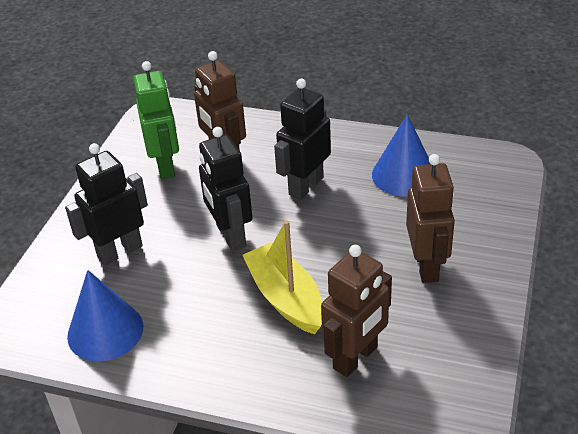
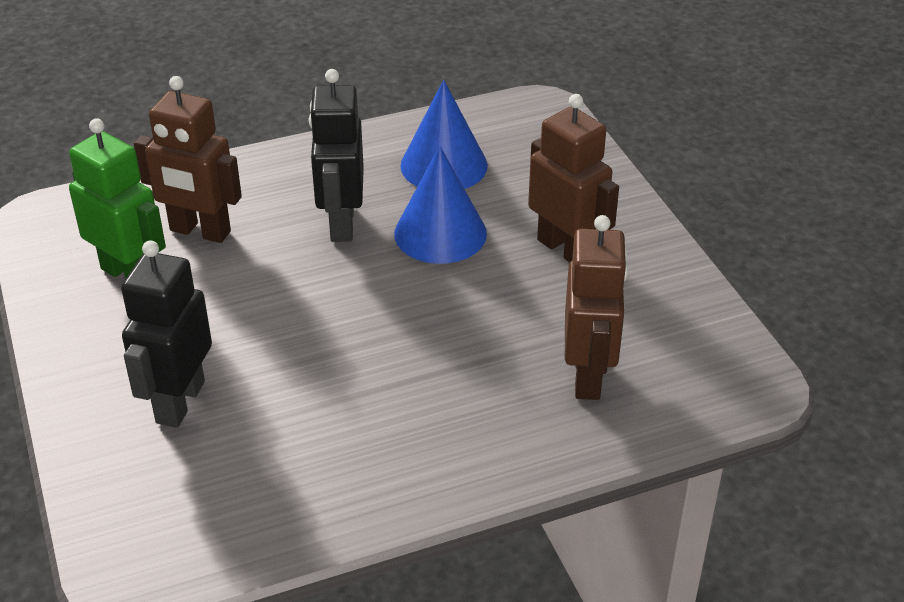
camera: 40 degrees left, 0 degrees up
(105, 331) = (264, 499): blue cone -> blue cone (440, 233)
(230, 236) = (308, 318): black robot -> none
(285, 298) = (448, 354): yellow boat -> none

